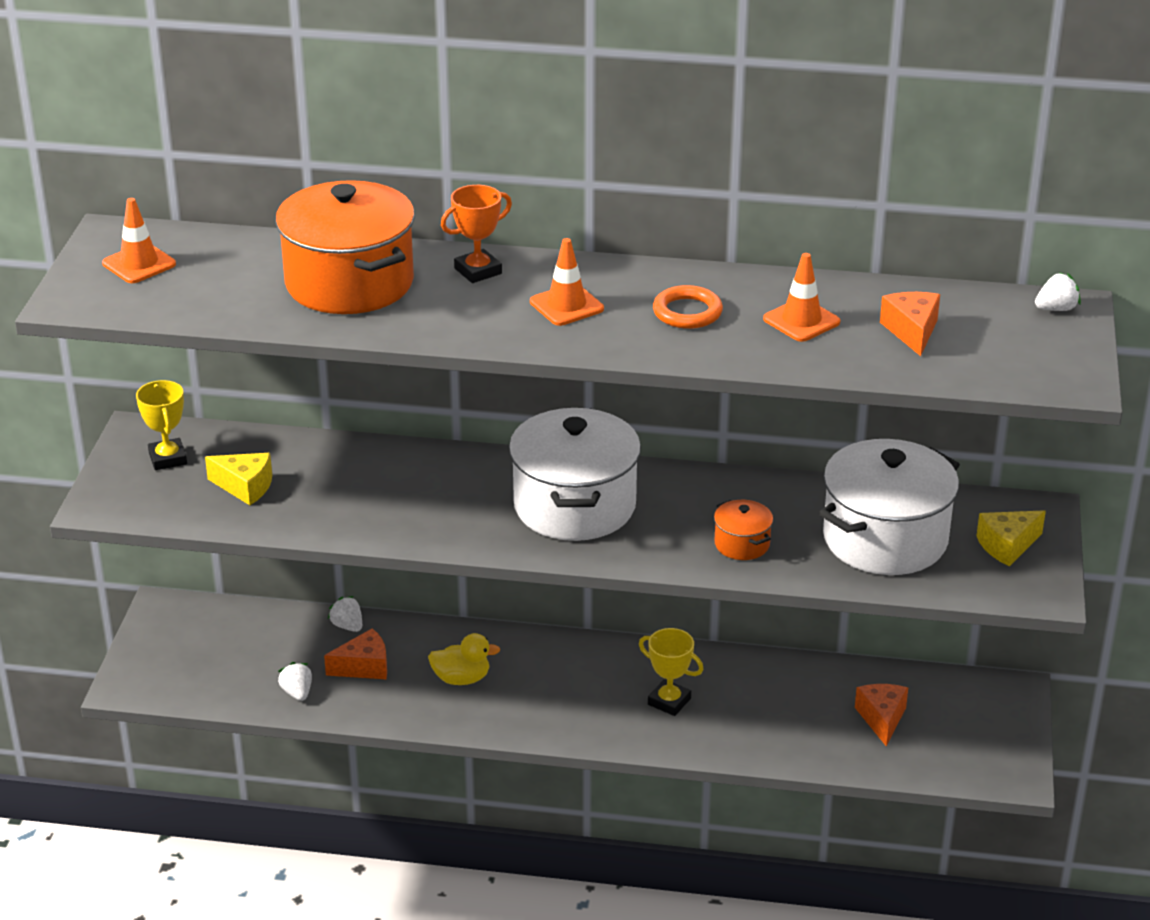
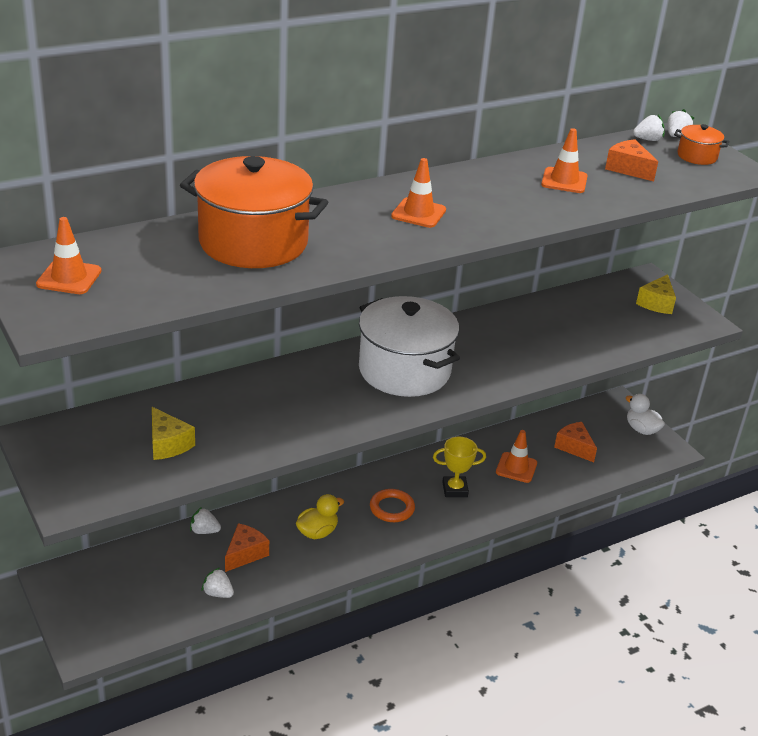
camera: 40 degrees left, 0 degrees up
(168, 458) = (82, 446): yellow trophy -> none
(245, 487) = (168, 444): yellow cheese -> yellow cheese turned 75 degrees clockwise
(478, 271) = (330, 208): orange trophy -> none
(687, 312) = (495, 195): orange ring -> orange ring (392, 508)
(742, 544) = (527, 356): orange pot -> orange pot (697, 156)
(775, 710) = (516, 468): none -> orange traffic cone
(885, 539) = (595, 323): white pot -> none
(1004, 302) = (648, 139): none -> white strawberry
(1005, 736) = (641, 429): none -> white duck

